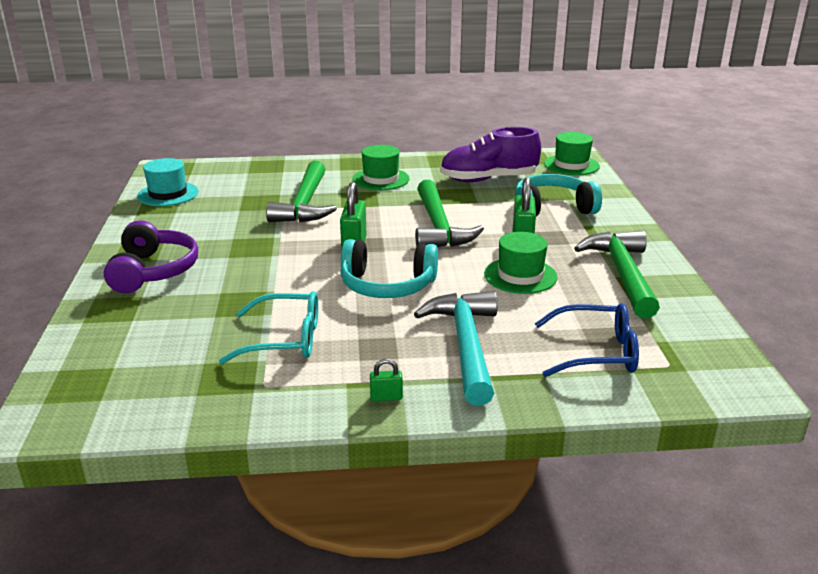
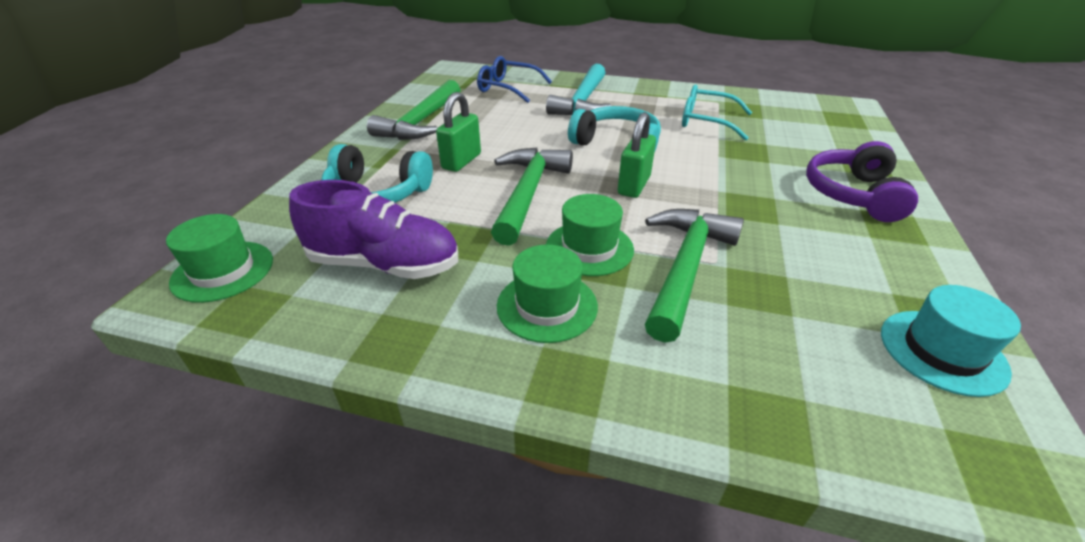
camera: 160 degrees left, 10 degrees up
(386, 397) = (645, 89): green padlock -> none
(520, 276) = (500, 133): green hat -> green hat (589, 248)

